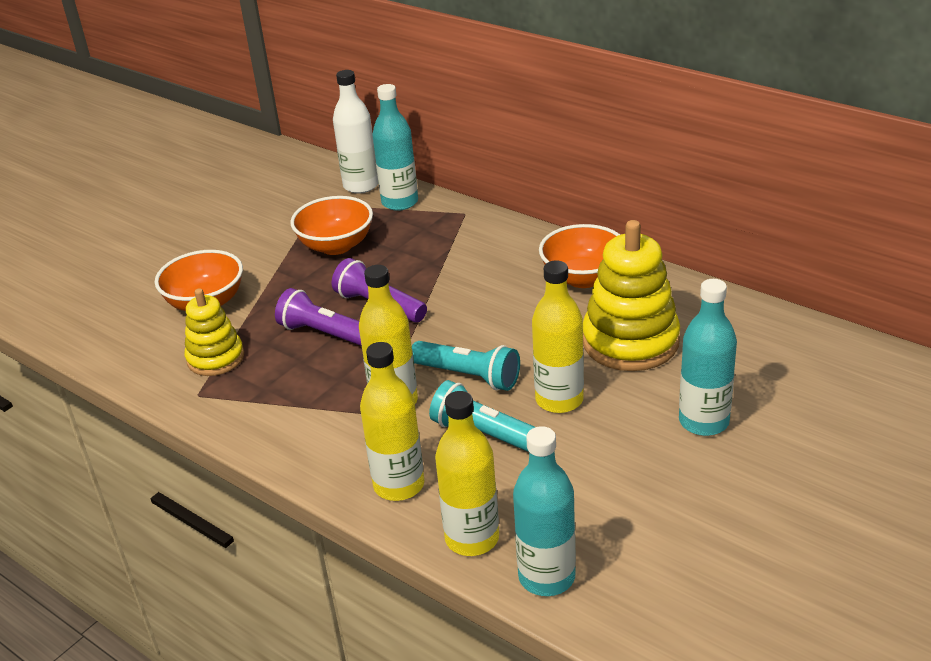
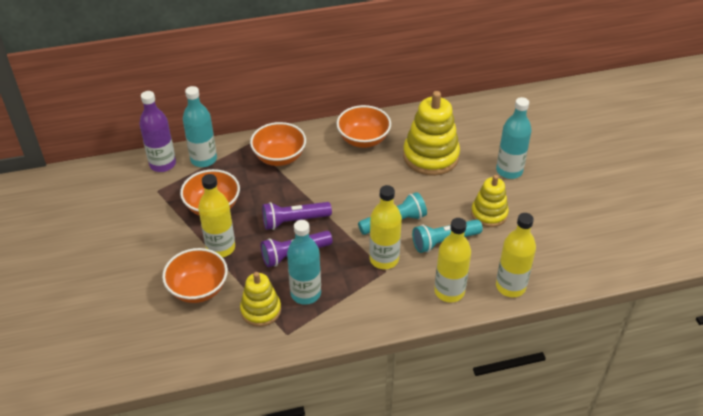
camera: 55 degrees left, 10 degrees up
(361, 186) = (162, 164): white bottle -> purple bottle
(468, 242) = (279, 157): none -> orange bowl
(546, 577) = (556, 276): turquoise bottle -> turquoise bottle (305, 293)
(559, 400) = (446, 203): yellow bottle -> yellow bottle (220, 248)
(590, 447) = (489, 214): none -> yellow stacking toy

